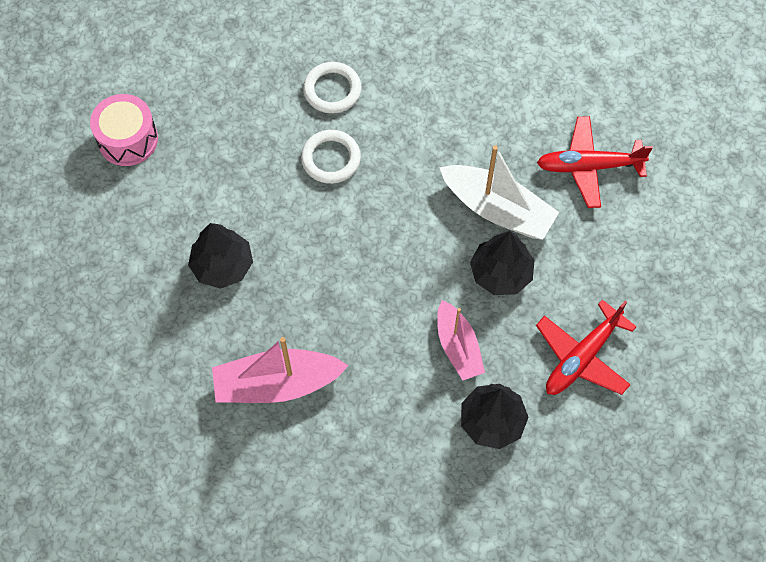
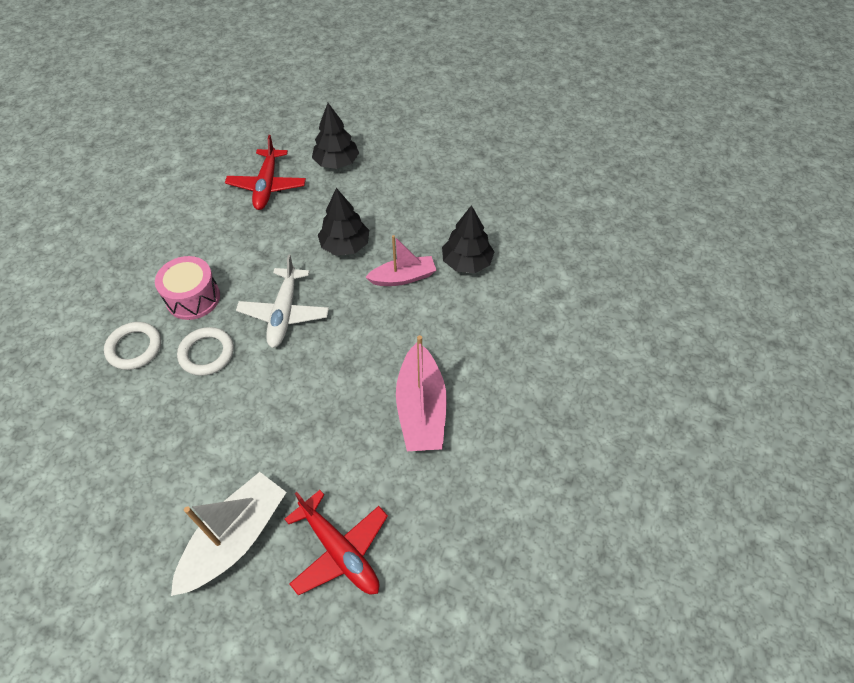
camera: 85 degrees left, 10 degrees down
(128, 139) = (122, 541): pink drum -> pink drum (193, 298)
(222, 265) = (295, 450): black tree -> black tree (336, 162)
(390, 224) = (284, 313): none -> white plane
(497, 209) = (289, 242): white boat -> white boat (235, 538)
(582, 357) = (421, 206): red plane -> red plane (339, 550)

